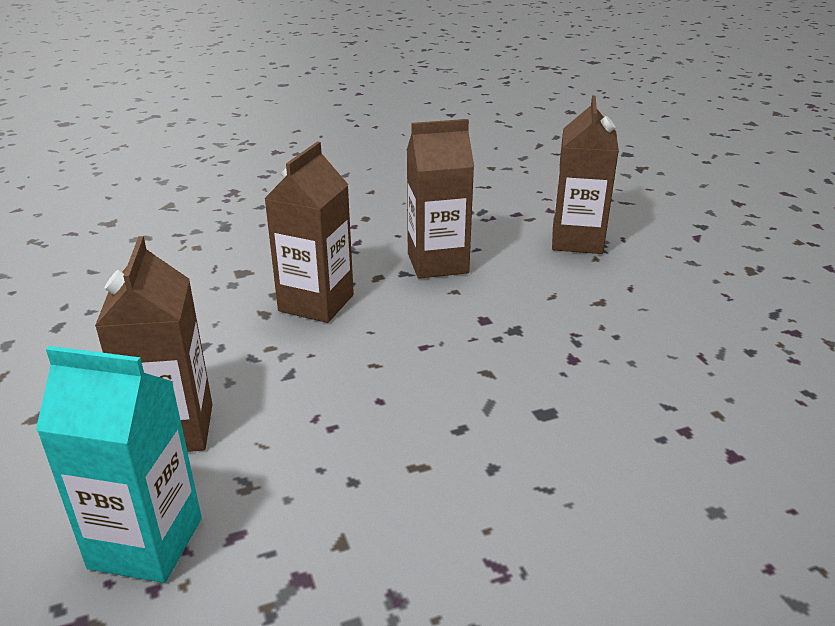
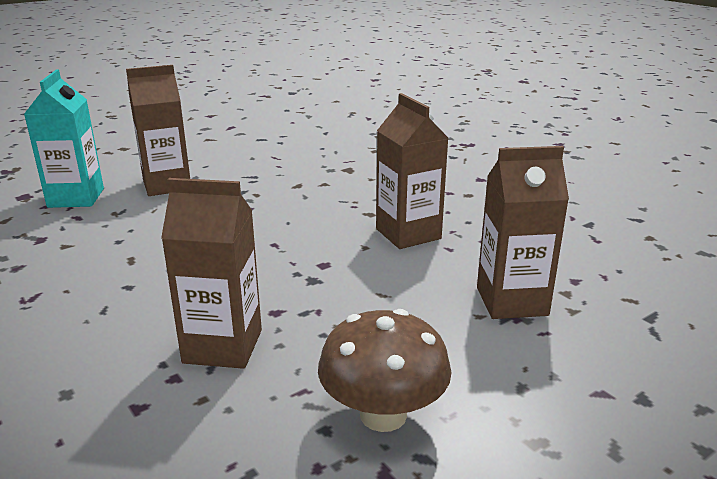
camera: 75 degrees right, 5 degrees down
(316, 303) = (318, 198): brown carton -> brown carton (223, 346)
(729, 322) = (383, 414): none -> brown mushroom

